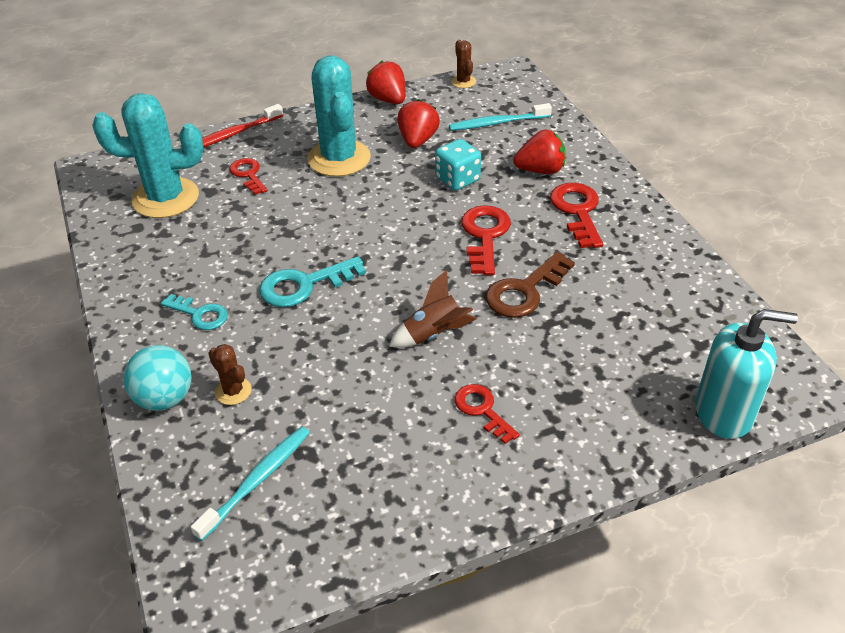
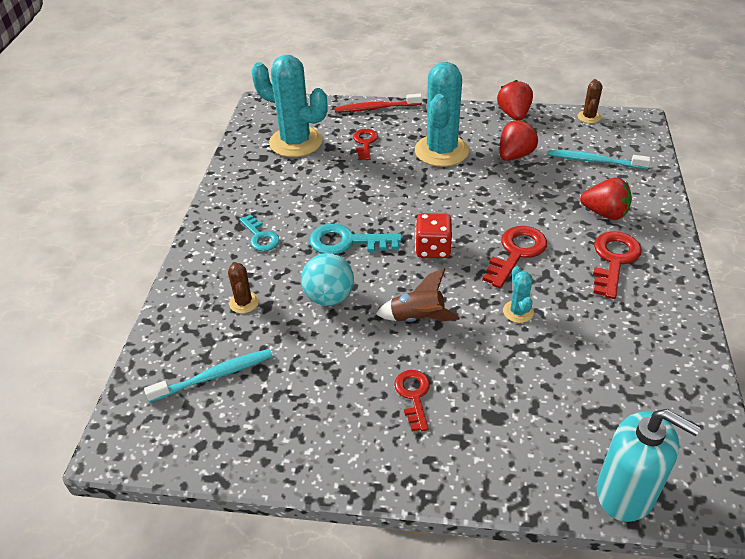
camera: 30 degrees right, 0 degrees up
(165, 398) = (196, 289): turquoise ball -> turquoise ball (329, 297)
(400, 260) = (433, 249): none -> red dice
(457, 179) = (526, 198): turquoise dice -> none
(525, 291) = (518, 312): brown key -> turquoise cactus

